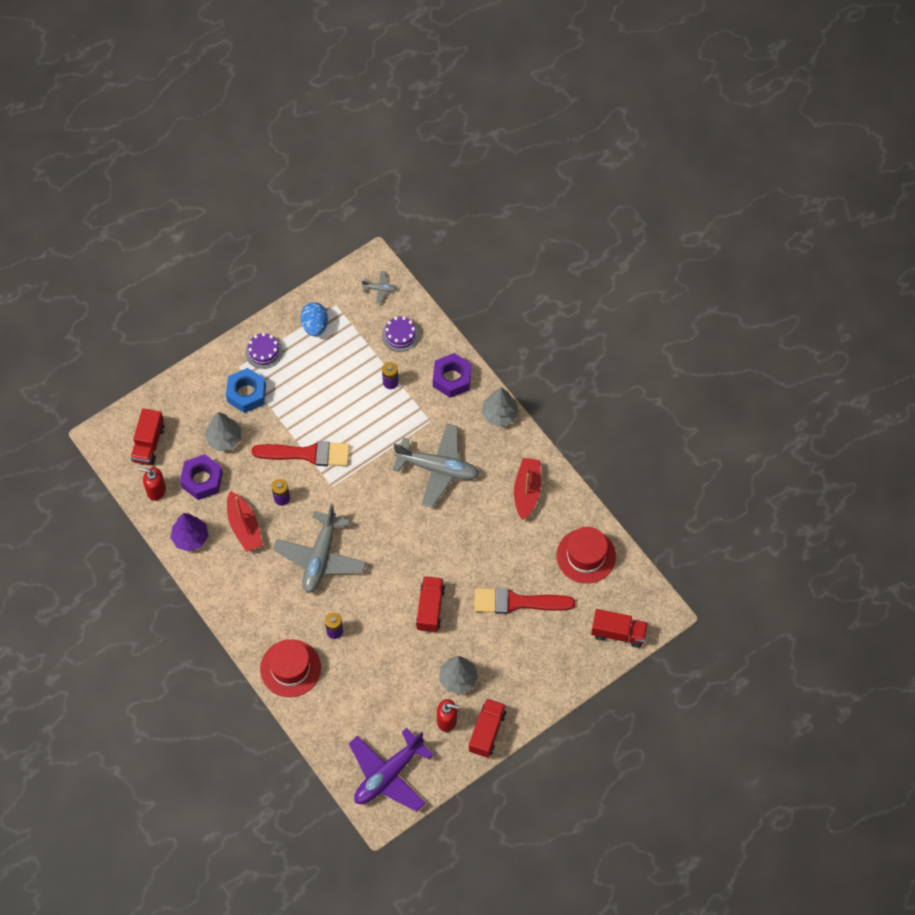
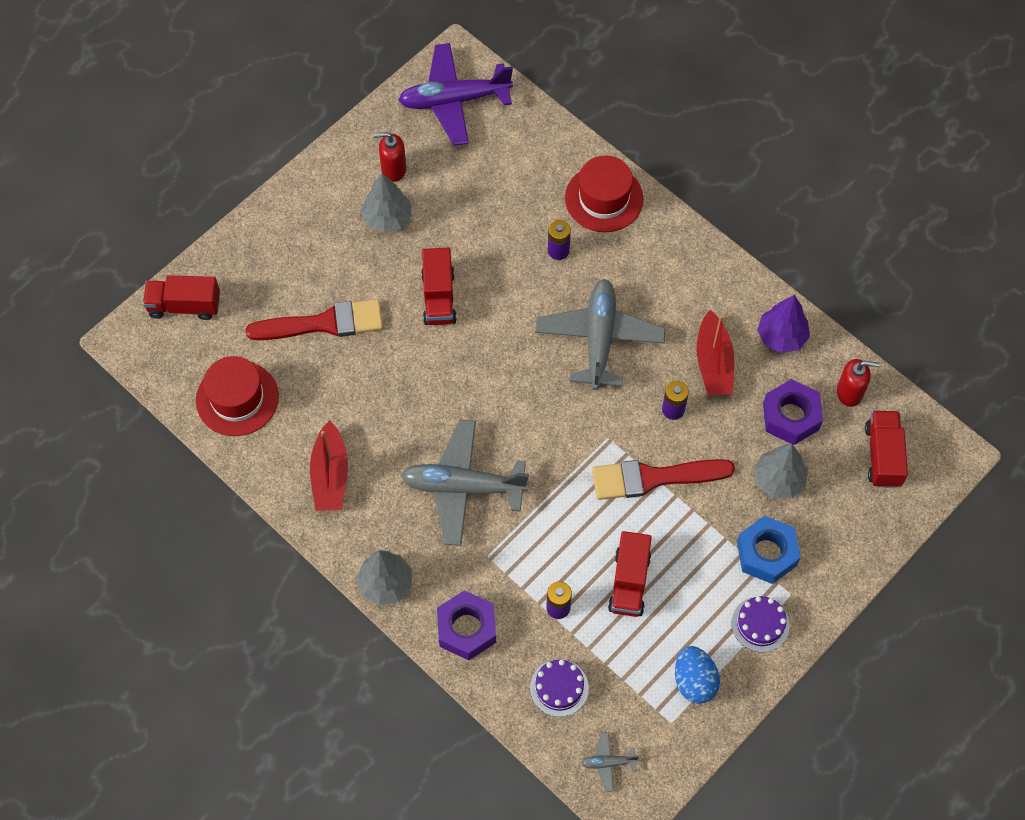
camera: 170 degrees right, 0 degrees up
(244, 527) = (713, 363): red boat -> red boat turned 150 degrees counterclockwise
(388, 775) = (454, 100): purple plane -> purple plane turned 135 degrees counterclockwise
(487, 732) = (341, 164): red truck -> red truck (629, 582)

